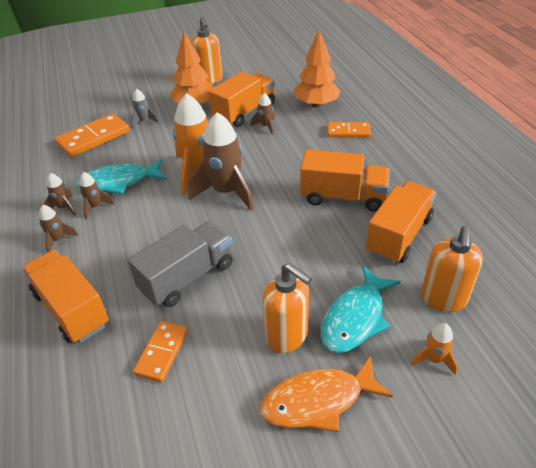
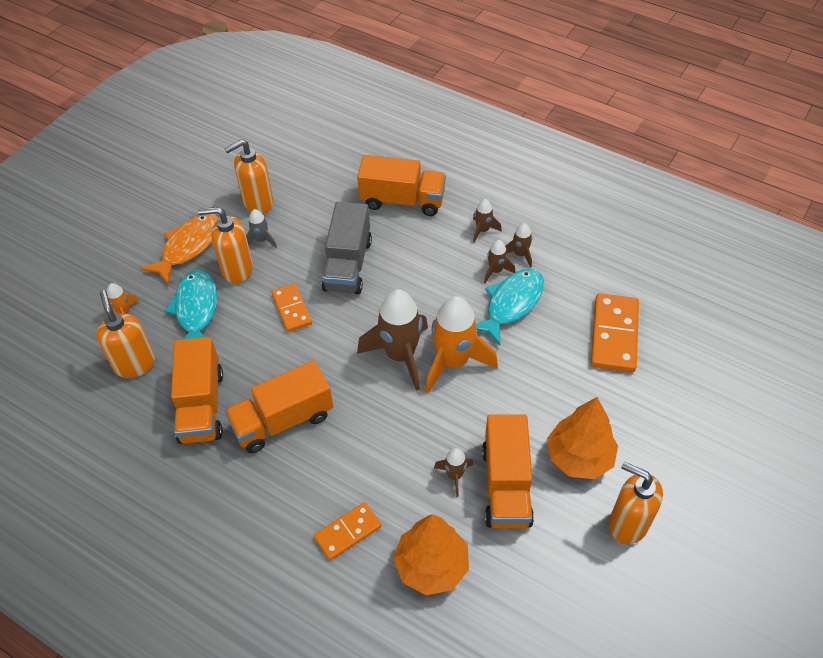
camera: 140 degrees right, 10 degrees up
(144, 121) = (598, 391): grey rocket -> grey rocket (261, 240)
(162, 352) = (311, 214): orange domino -> orange domino (291, 309)
(198, 411) = (258, 202): none -> orange soap dispenser

